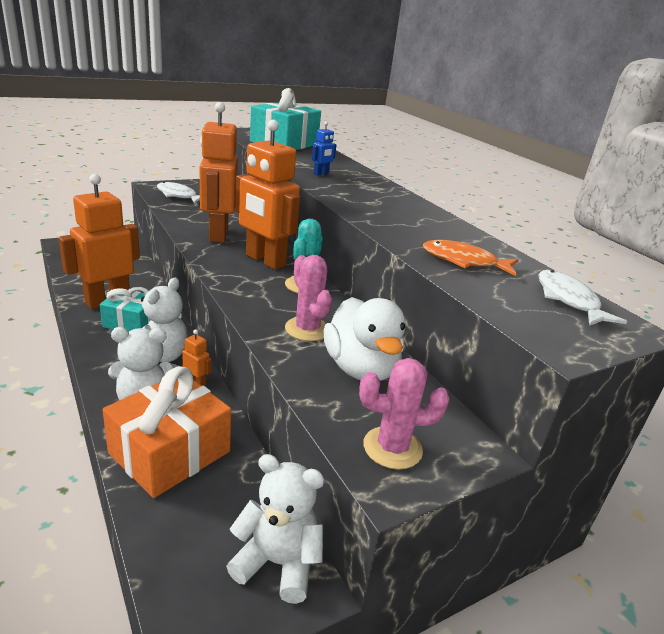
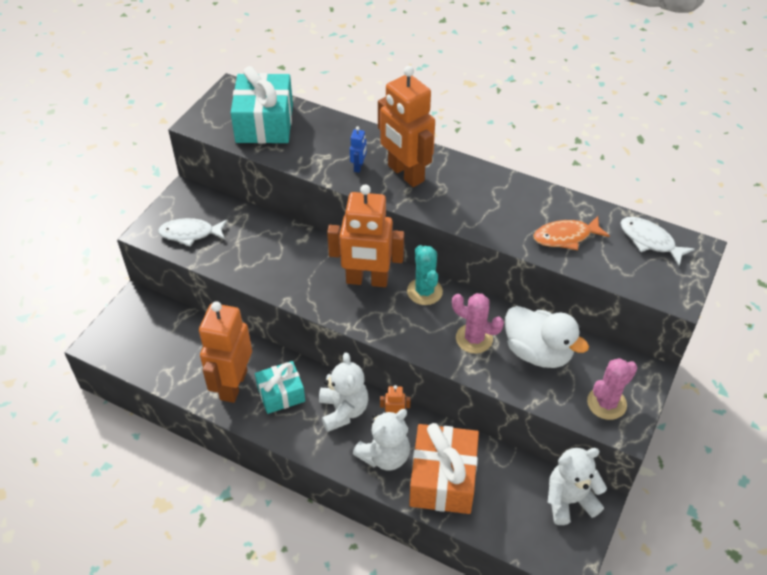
camera: 30 degrees left, 20 degrees up
(218, 234) = (294, 270): orange robot -> orange robot (405, 174)

